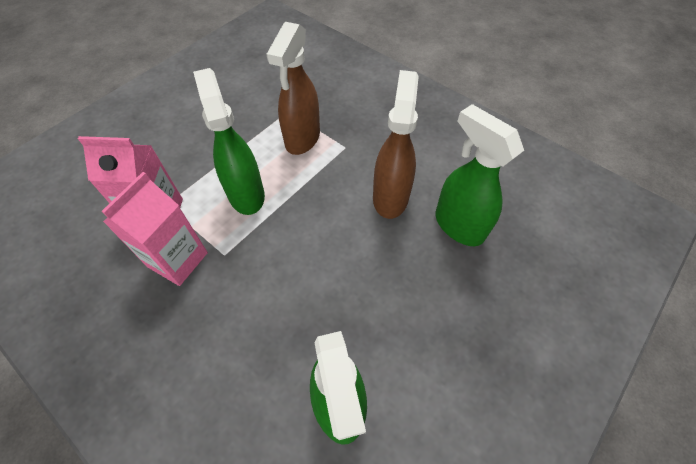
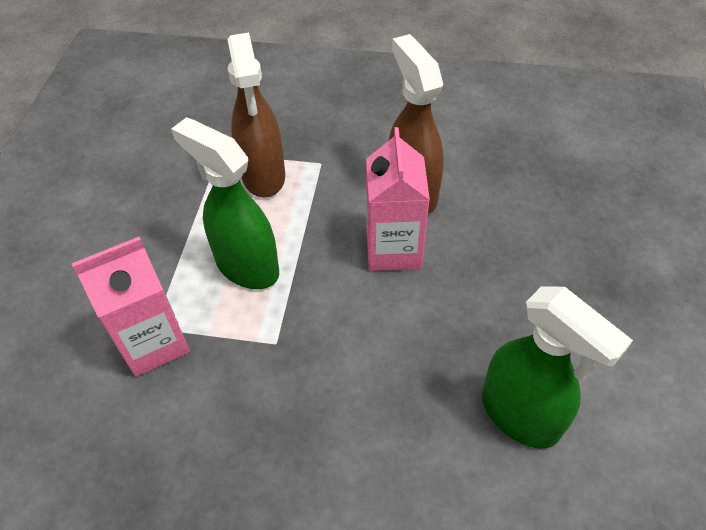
camera: 30 degrees left, 5 degrees down
(178, 259) = (224, 378): pink carton -> pink carton (393, 249)
(458, 225) = (500, 186): green spray bottle -> none

